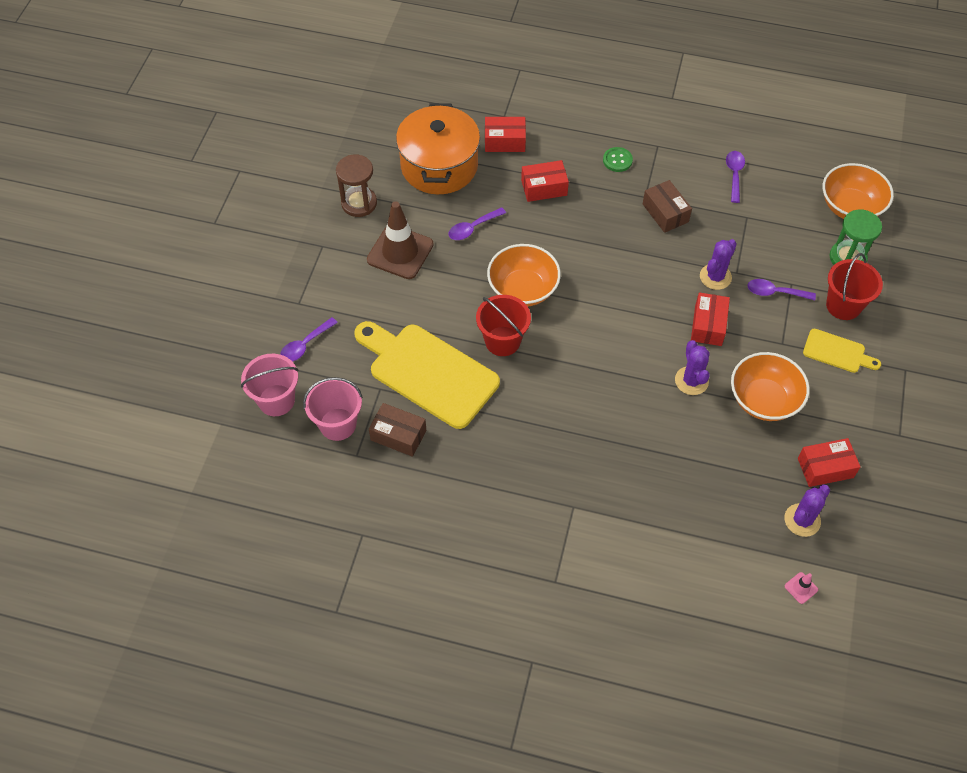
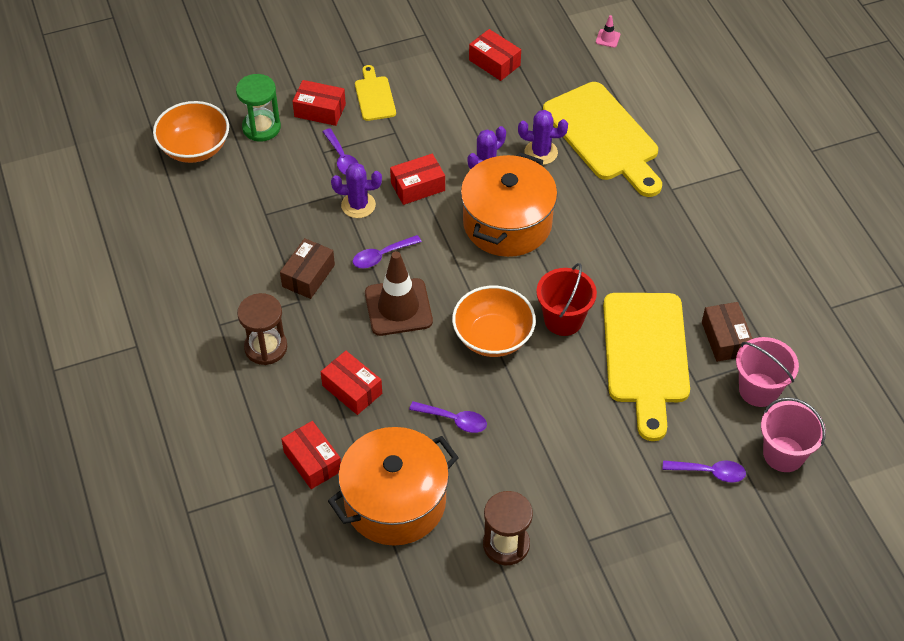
camera: 125 degrees left, 5 degrees down
(400, 252) = (536, 464): brown traffic cone -> brown traffic cone (398, 307)
(617, 160) = (266, 347): green button -> brown hourglass
(624, 362) = (507, 223): none -> orange pot
(672, 496) = (604, 136): none -> yellow cutting board
(734, 174) = (215, 246): purple spoon -> purple spoon (381, 256)
(764, 399) = (463, 121): orange bowl -> none
(802, 520) = (552, 58): purple cactus -> purple cactus (541, 152)
(843, 305) = (320, 110): red bucket -> red box

